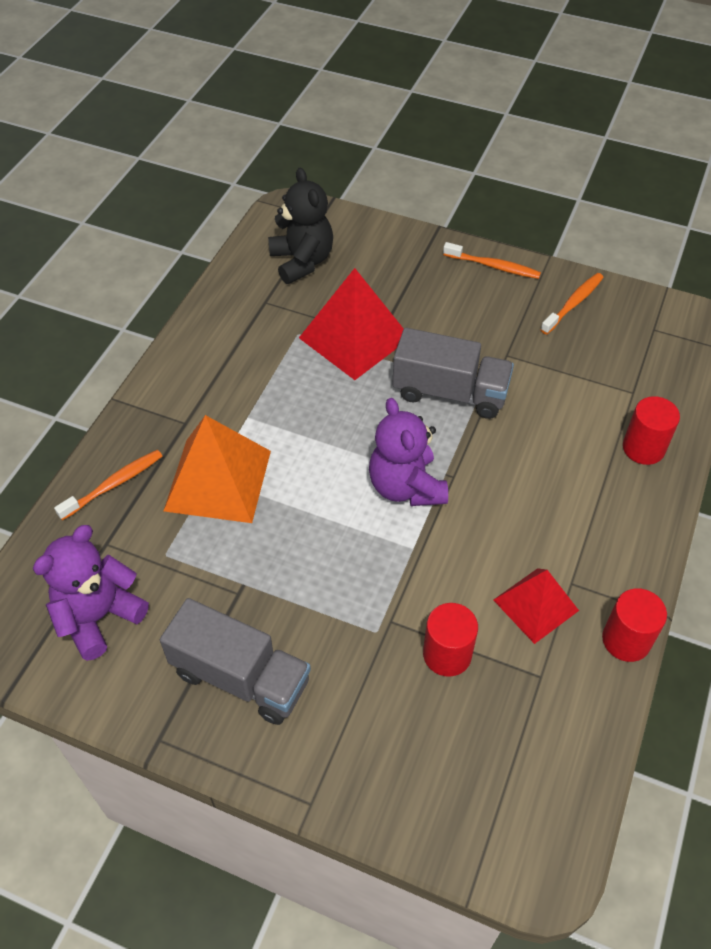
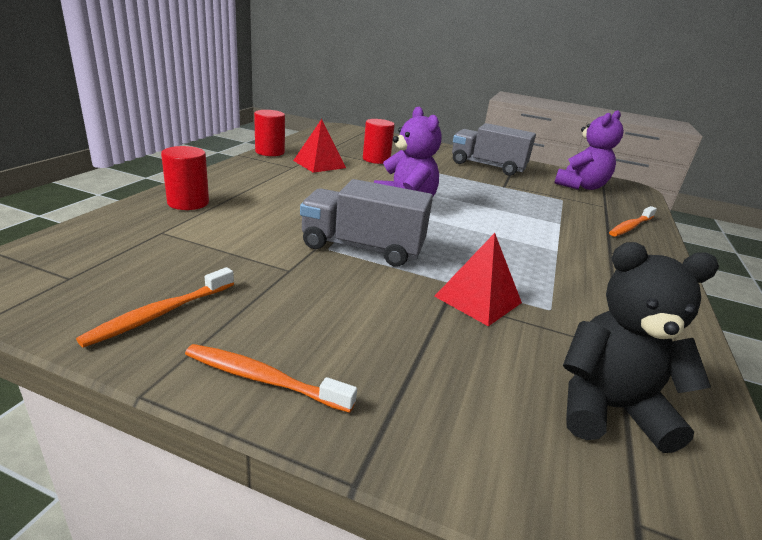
camera: 175 degrees right, 25 degrees down
(218, 480) = (553, 221): orange pyramid -> none
(302, 261) = (608, 408): black teddy bear -> black teddy bear turned 120 degrees clockwise
(354, 337) = (478, 299): red pyramid -> red pyramid, size x0.63

